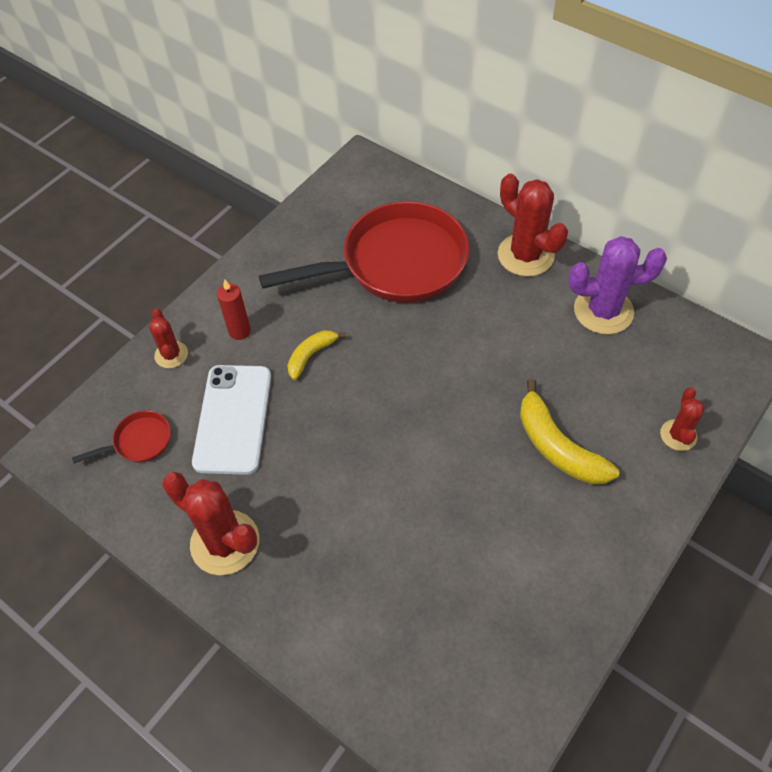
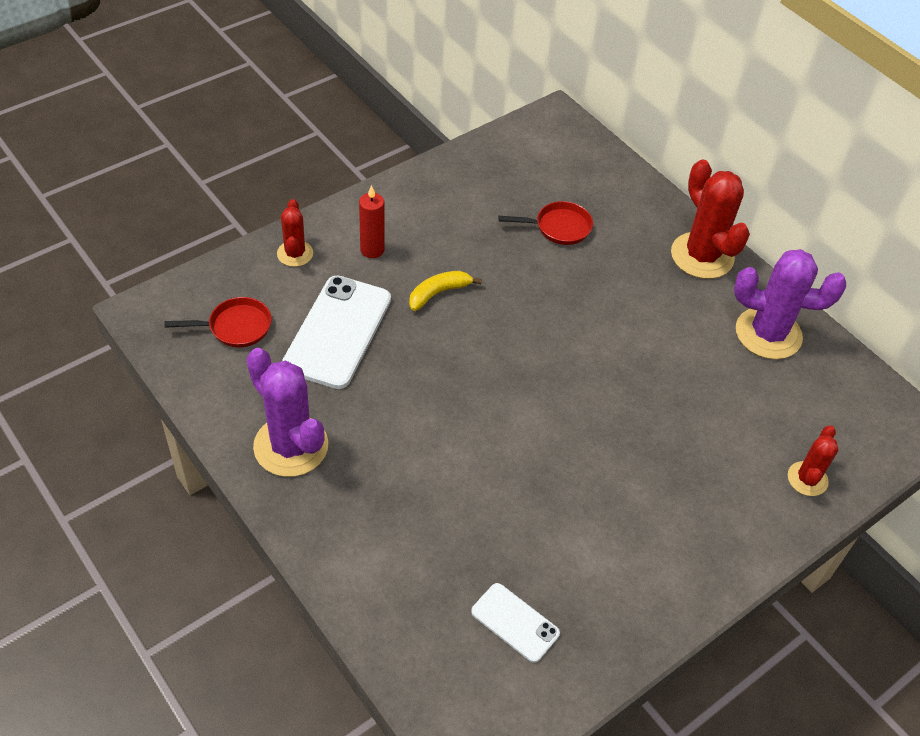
camera: 10 degrees right, 5 degrees down
(225, 542) = (291, 446): red cactus -> purple cactus
(396, 263) = (559, 227): red pan -> red pan, size x0.41
(476, 650) = (515, 622): none -> white phone
(557, 447) = (670, 453): yellow banana -> none

